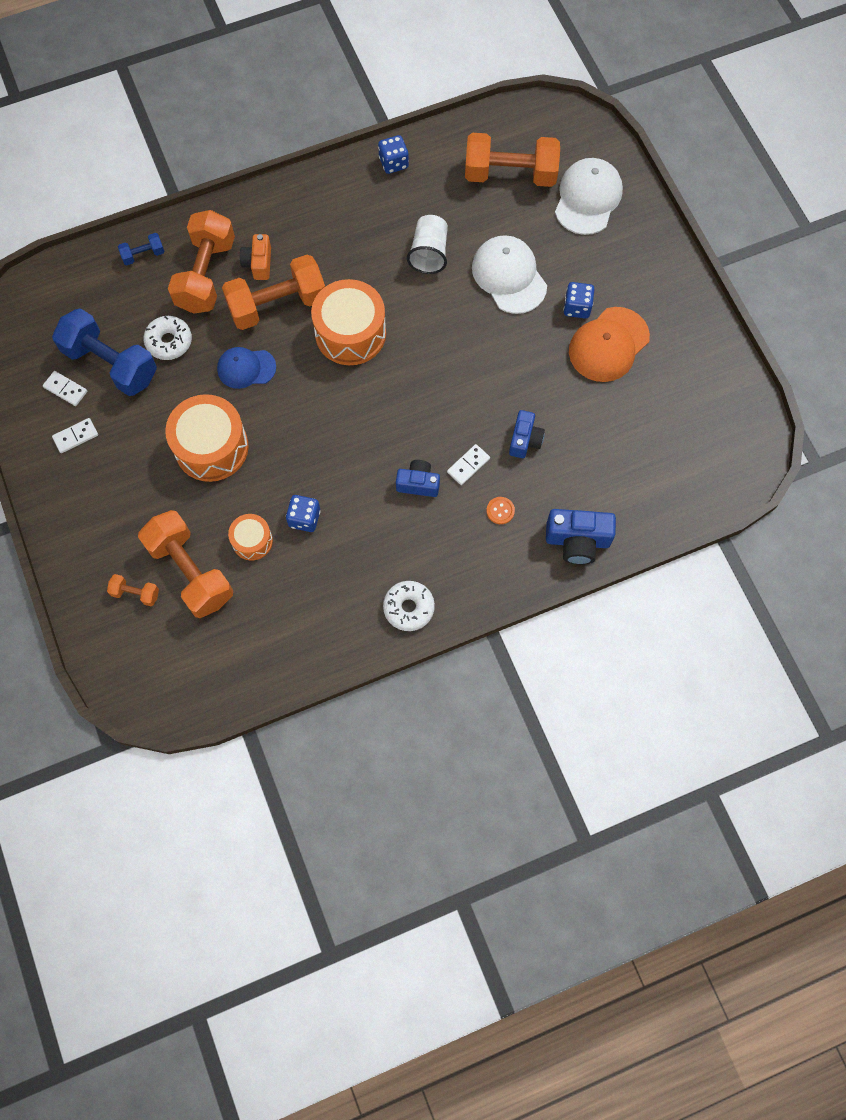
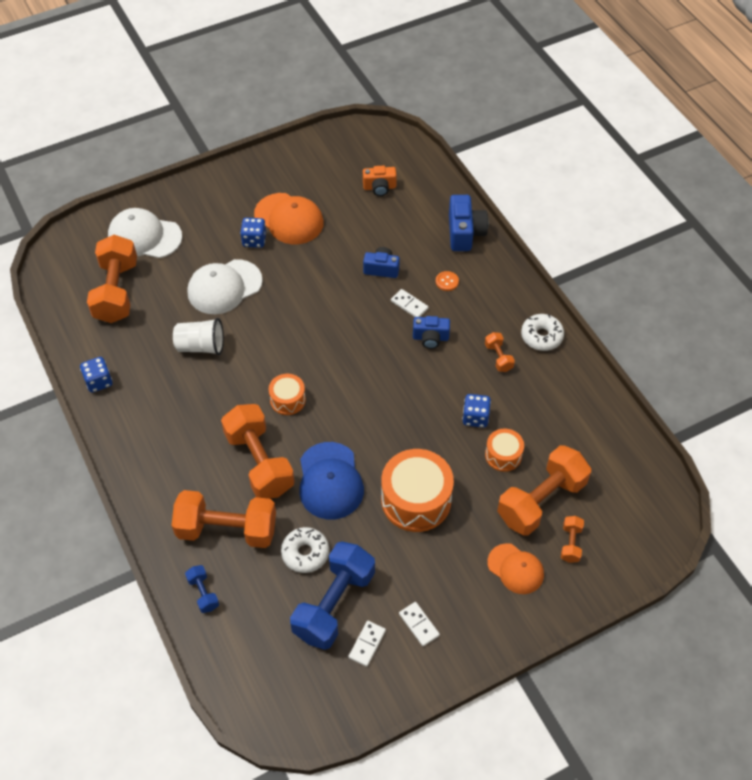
camera: 95 degrees left, 15 degrees down
(117, 534) = (515, 569): none -> orange cap
(246, 368) = (330, 481): blue cap -> blue cap, size x1.52
(258, 263) = (213, 484): orange camera -> orange camera (379, 187)
(350, 333) = (287, 400): orange drum -> orange drum, size x0.54
(383, 554) = (498, 357): none -> orange dumbbell
(418, 483) = (430, 338): blue camera -> blue camera turned 90 degrees counterclockwise

